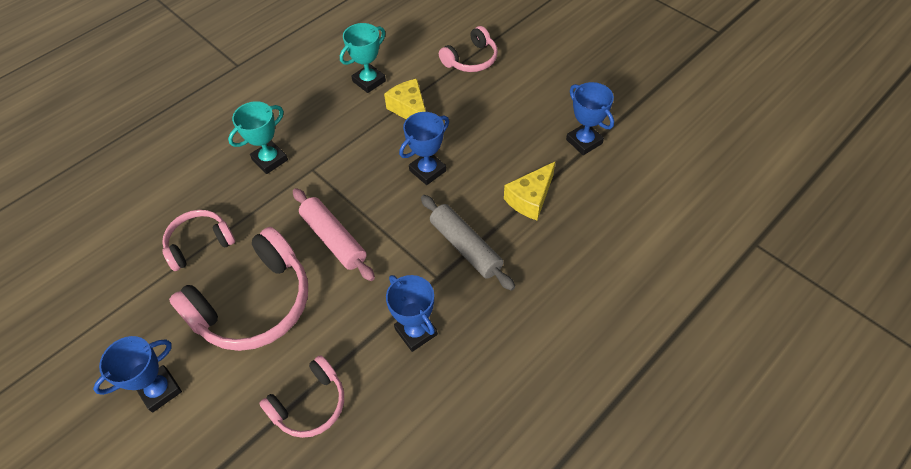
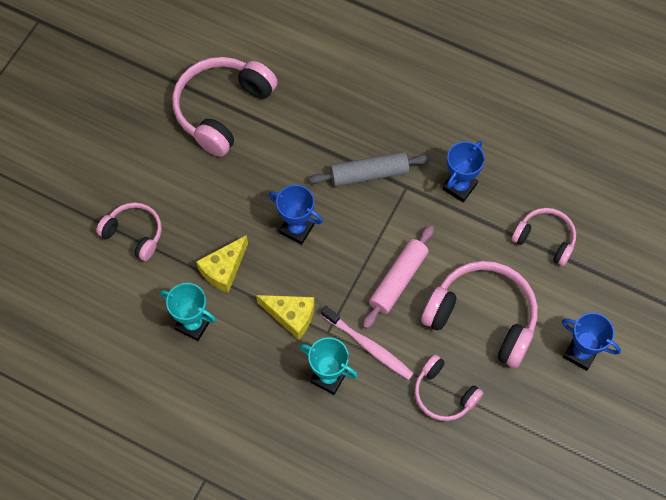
camera: 110 degrees left, 10 degrees up
(281, 196) = (368, 346): none -> pink toothbrush
(466, 247) = (369, 174): grey rolling pin -> grey rolling pin turned 45 degrees clockwise
(530, 198) = (302, 138): yellow cheese -> yellow cheese (291, 316)
(584, 141) = (222, 109): blue trophy -> pink headphones

